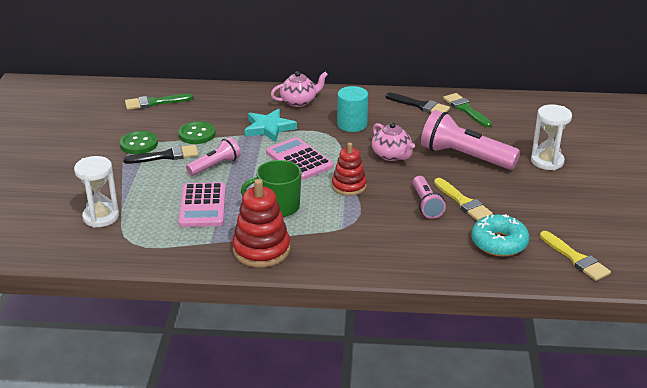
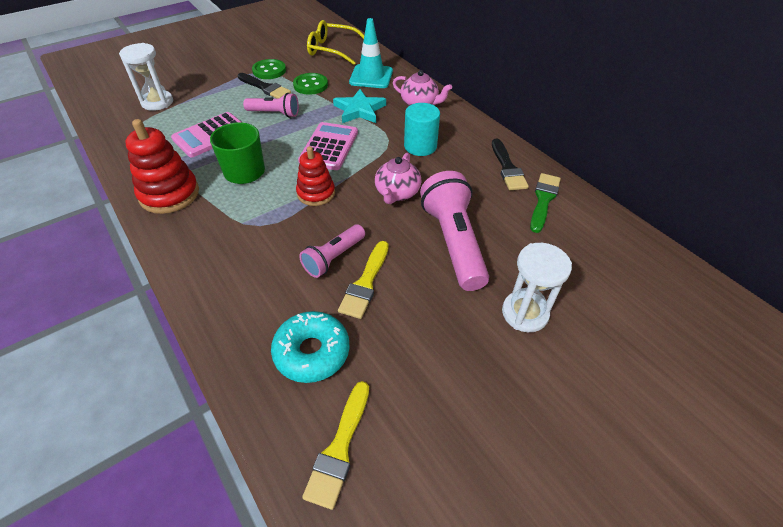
camera: 50 degrees right, 15 degrees up
(154, 102) = (333, 50): green brush -> yellow glasses
(228, 104) = (371, 77): none -> turquoise traffic cone

